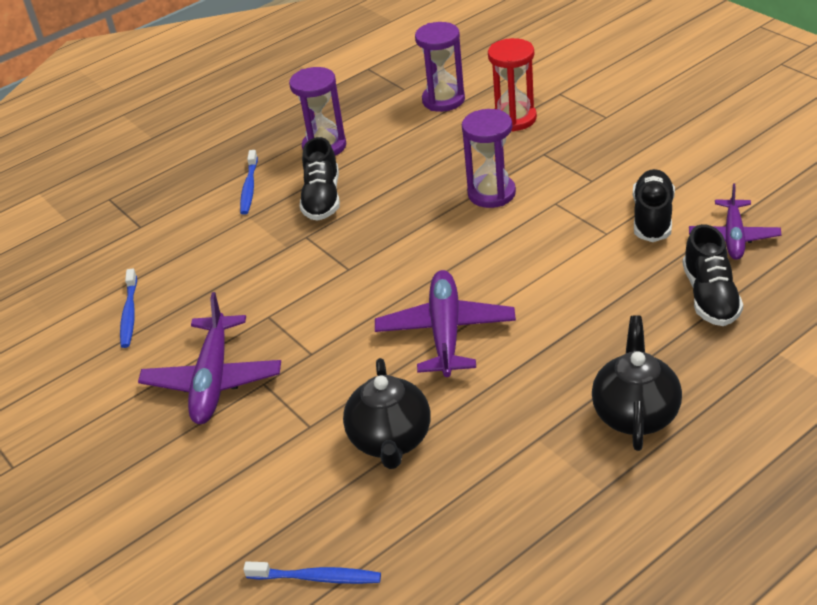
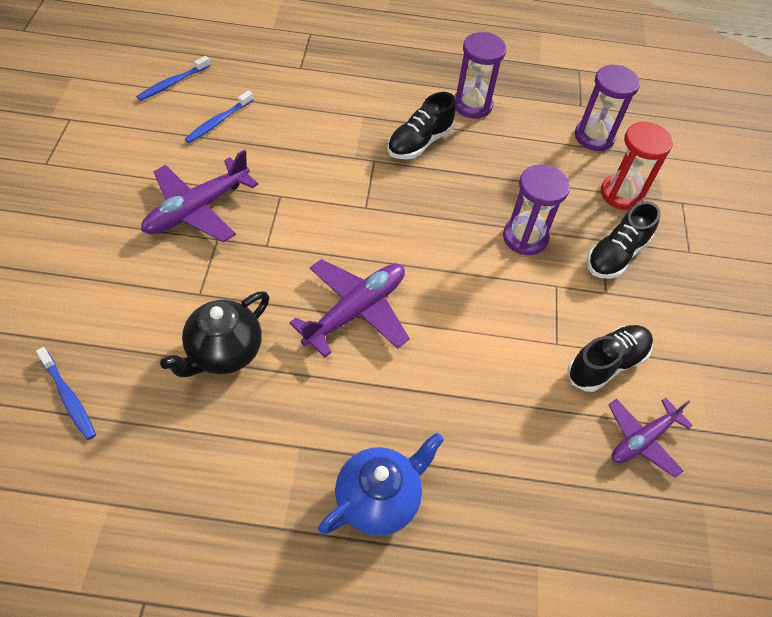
camera: 35 degrees right, 15 degrees up
(249, 187) = (391, 95): blue toothbrush -> blue toothbrush (172, 83)
(635, 414) = (379, 499): black teapot -> blue teapot
(710, 296) = (556, 468): black shoe -> black shoe (616, 255)

